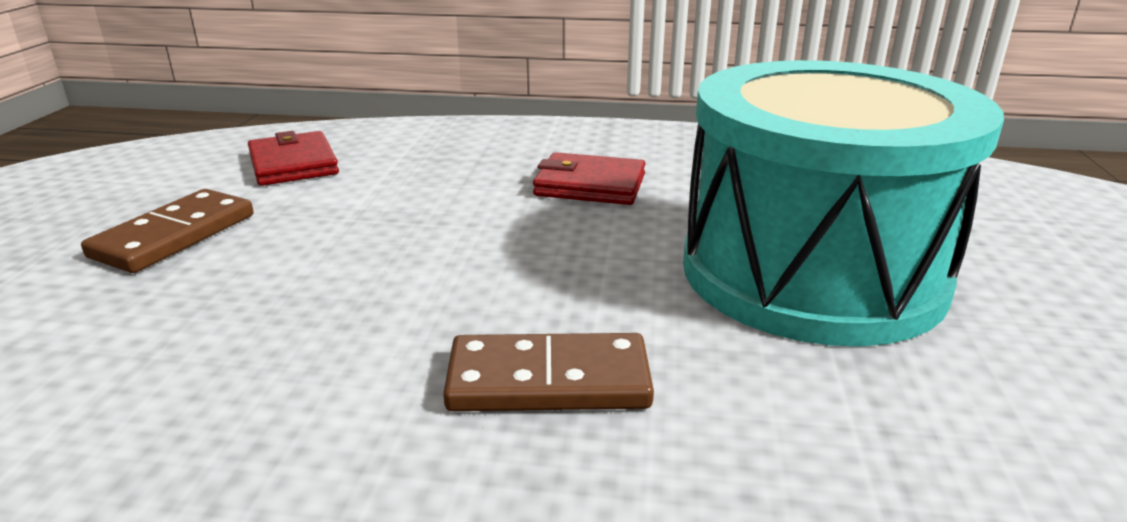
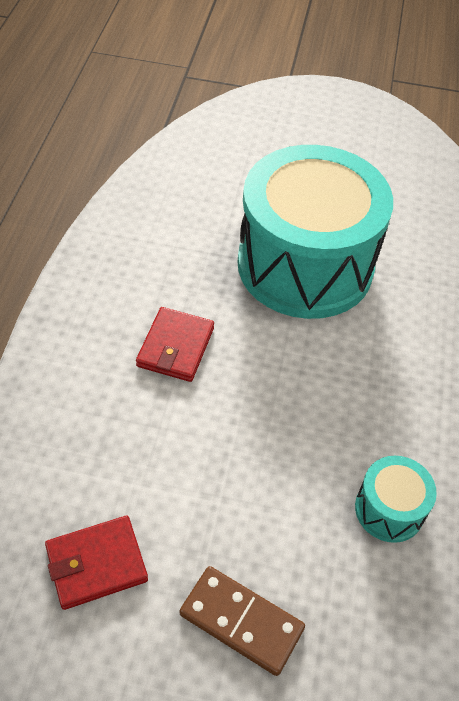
camera: 90 degrees left, 25 degrees up
(283, 350) = (389, 509): none -> turquoise drum
(548, 381) = (407, 388): brown domino -> none

